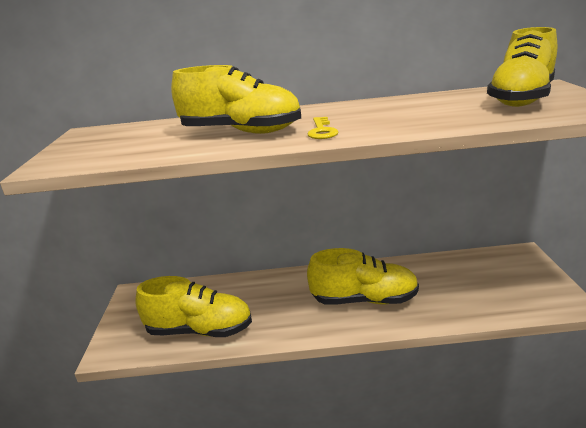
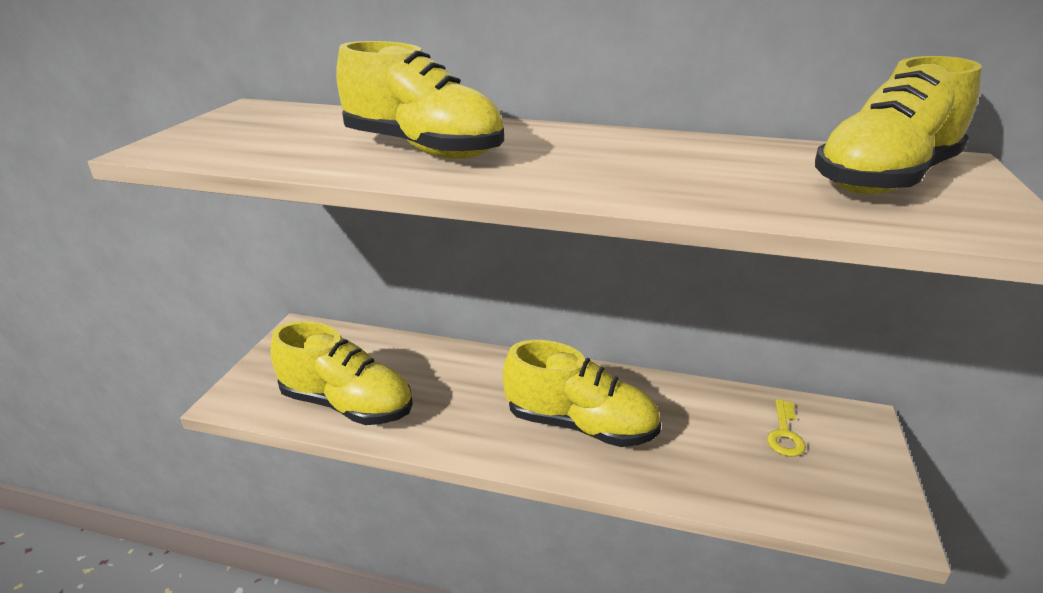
camera: 15 degrees right, 5 degrees up
(322, 131) = (526, 172): yellow key -> yellow key (784, 434)

